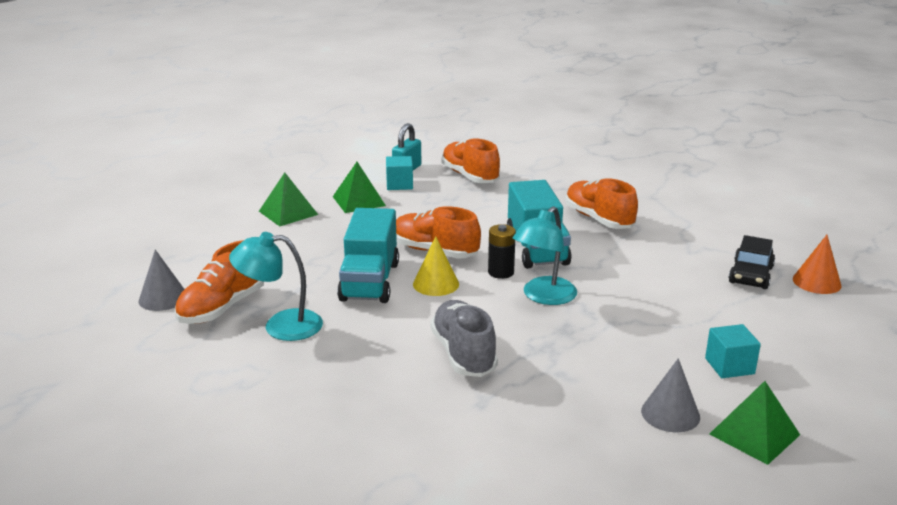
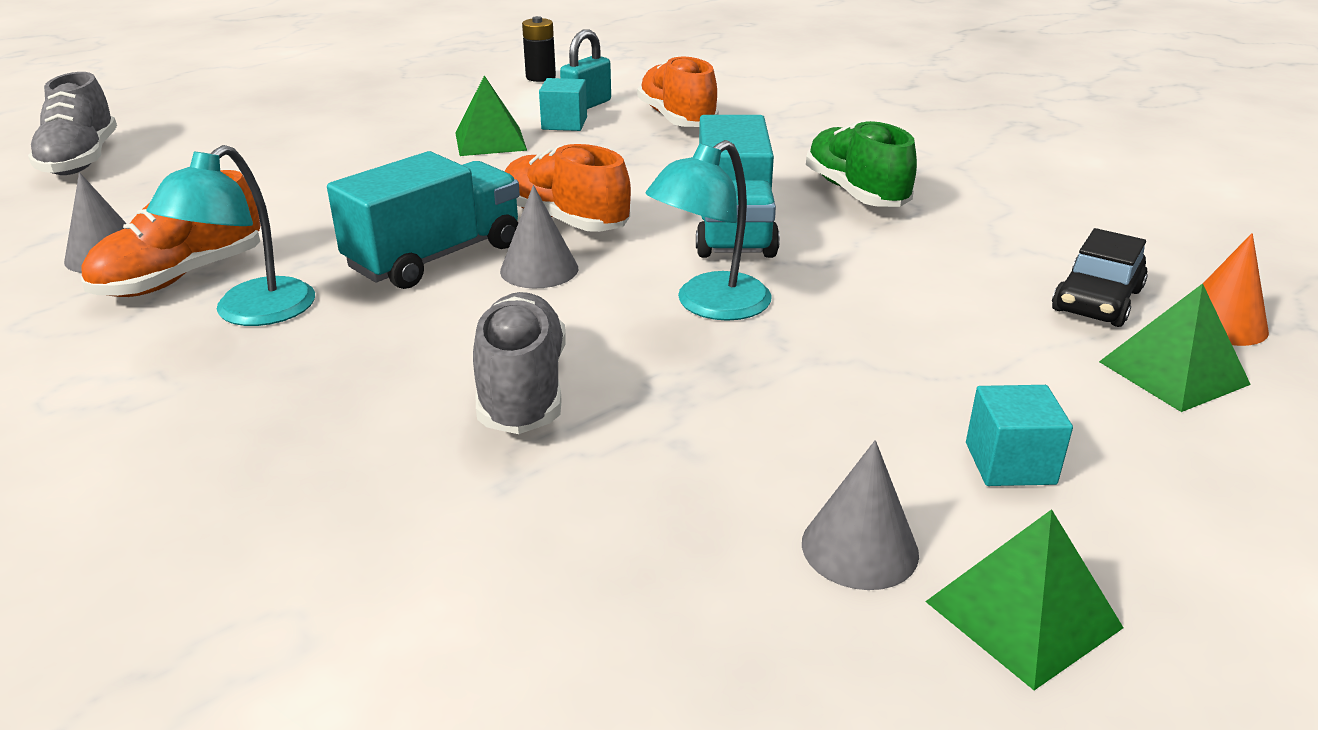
camera: 10 degrees right, 5 degrees up
(94, 235) = (81, 160): none -> grey shoe
(281, 326) = (251, 313): turquoise lamp -> turquoise lamp turned 75 degrees counterclockwise
(288, 213) = (376, 150): green pyramid -> green pyramid (1173, 373)
(370, 281) = (436, 257): turquoise truck -> turquoise truck turned 150 degrees counterclockwise
(436, 284) = (539, 269): yellow cone -> grey cone
(501, 272) = (656, 260): black battery -> black battery (540, 77)
(598, 219) = (856, 192): orange shoe -> green shoe

